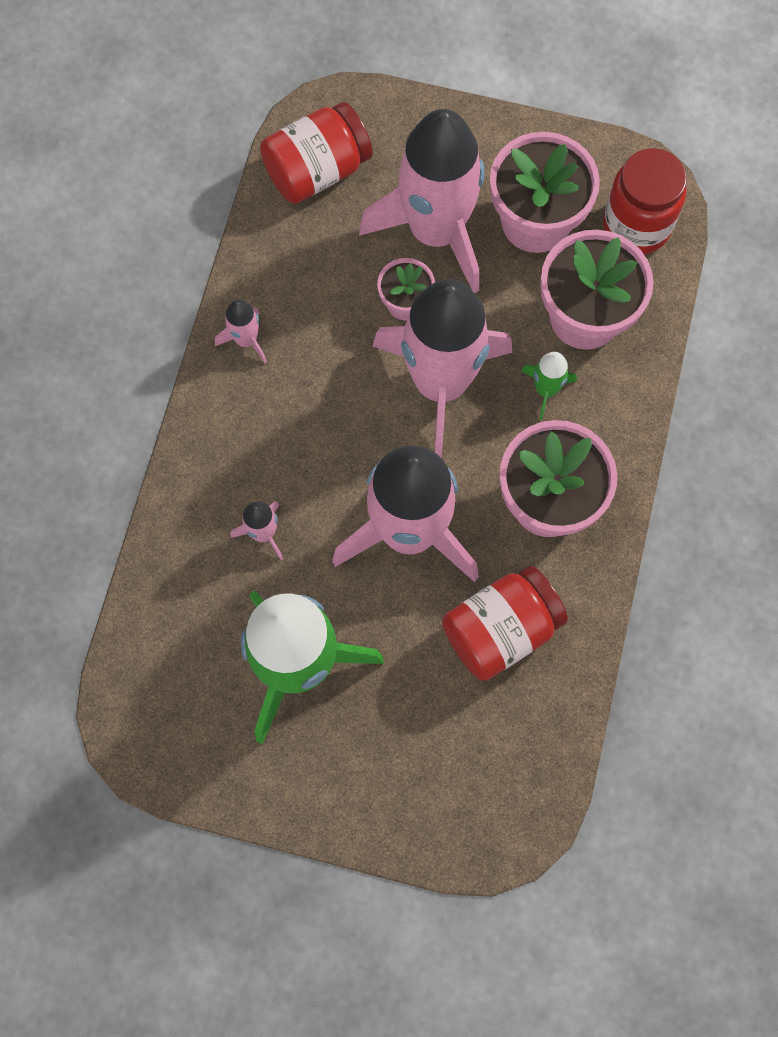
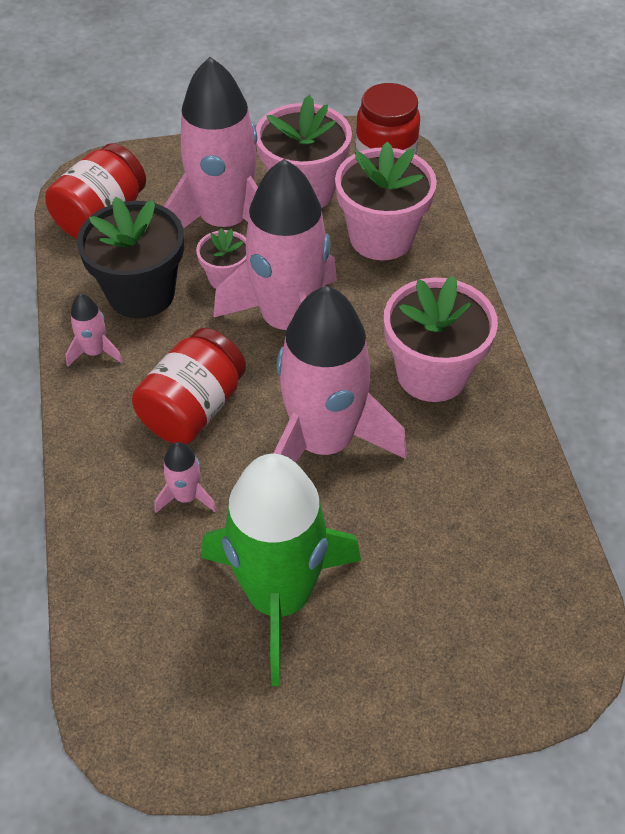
camera: 25 degrees left, 20 degrees down
(316, 288) = (141, 293): none -> black flower pot
(500, 630) = (452, 488): red jar -> red jar (193, 408)
(546, 390) = (380, 296): green rocket -> none

